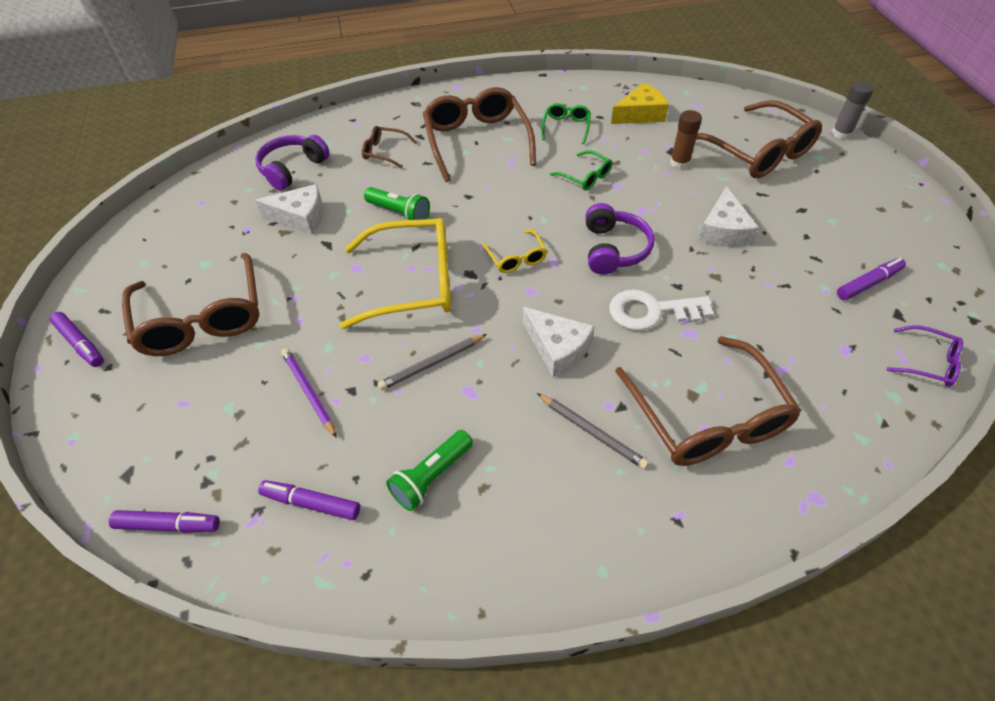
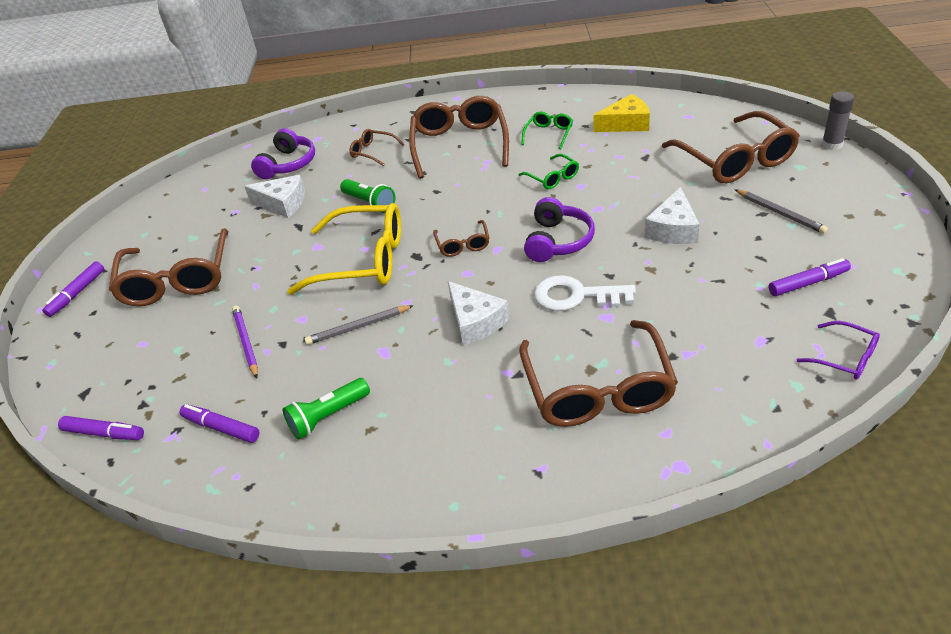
camera: 15 degrees right, 10 degrees down
(80, 344) = (77, 293): purple marker -> purple marker turned 60 degrees clockwise
(292, 169) = (288, 164): purple headphones -> purple headphones turned 150 degrees clockwise
(516, 258) = (463, 244): yellow glasses -> brown glasses
(592, 432) = (483, 393): grey pencil -> grey pencil (780, 213)
(679, 163) = (650, 168): brown glue stick -> none

